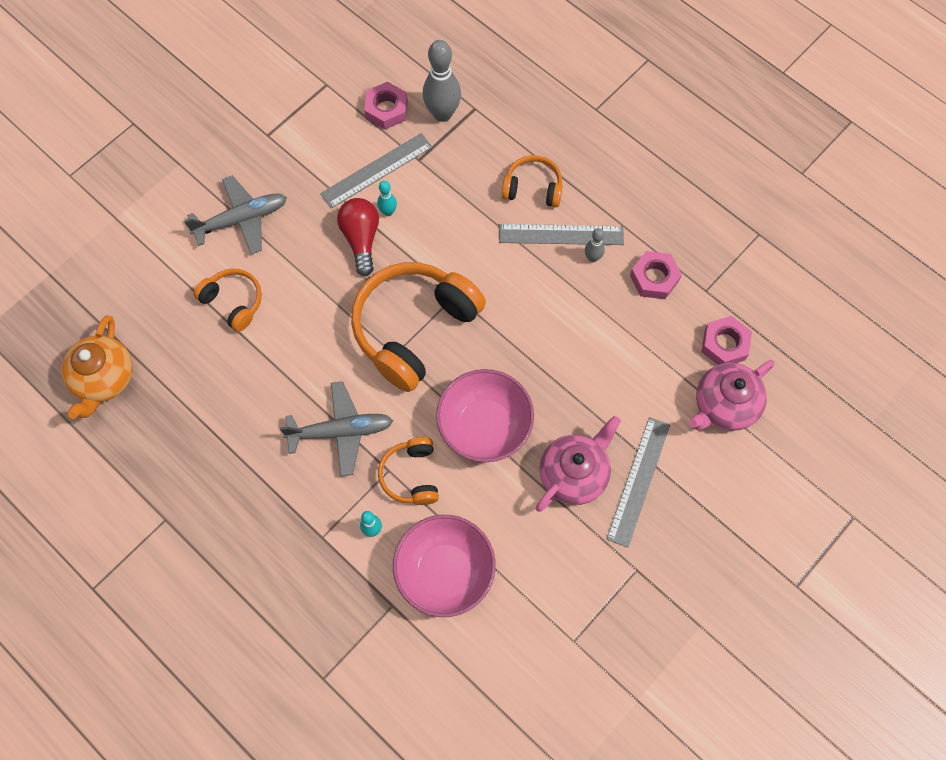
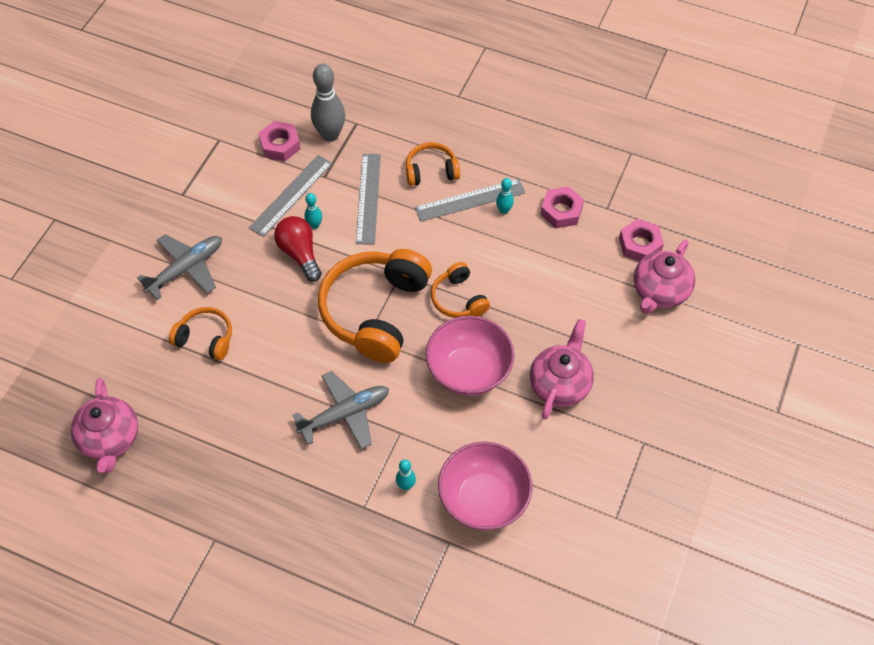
camera: 20 degrees left, 10 degrees down
(104, 379) = (110, 439): orange teapot -> pink teapot
(411, 475) = (421, 430): orange headphones -> orange headphones (458, 299)
(592, 258) = (504, 210): grey bowling pin -> turquoise bowling pin
(638, 481) = (615, 372): grey ruler -> grey ruler (368, 198)

